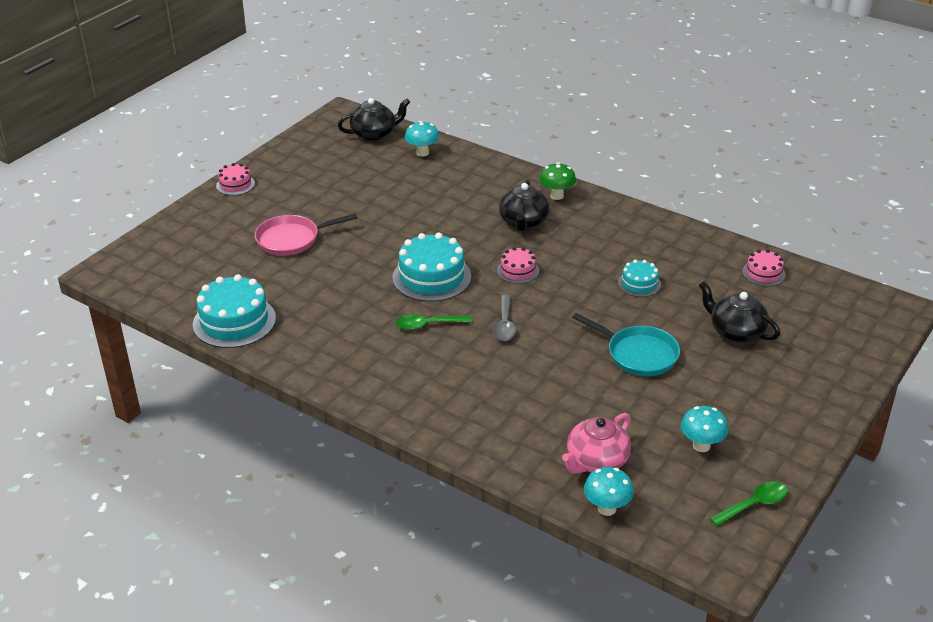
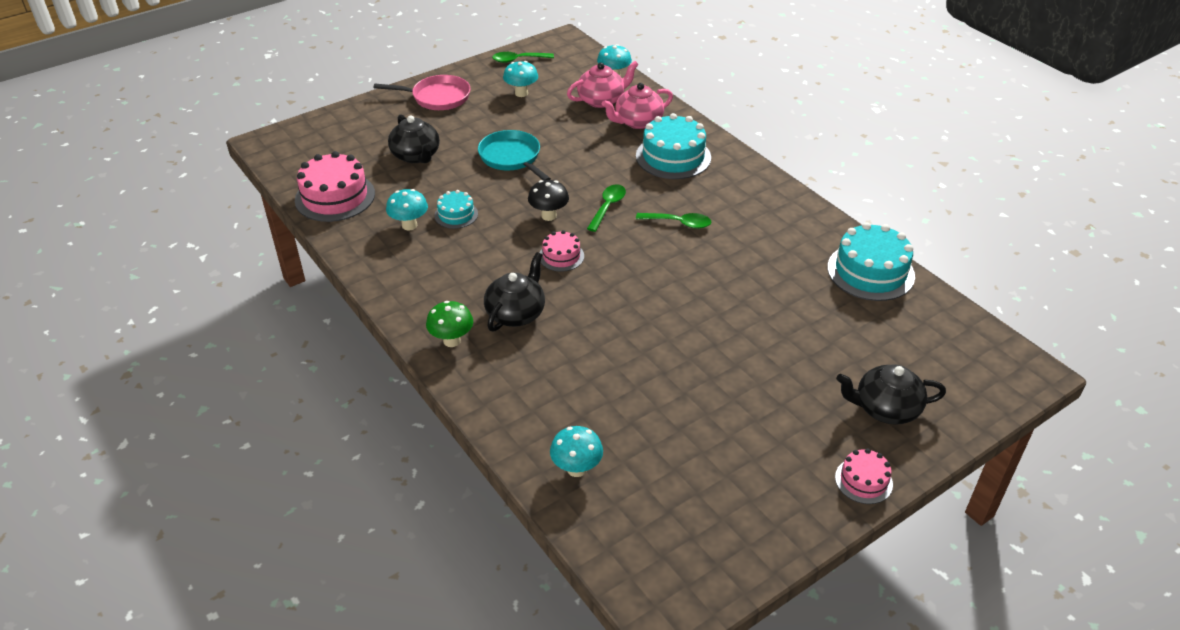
camera: 160 degrees left, 5 degrees up
(292, 239) = (796, 360): pink pan -> pink pan (437, 97)
(374, 134) = (630, 536): black teapot -> black teapot (885, 408)
(431, 277) = (653, 271): turquoise cake -> turquoise cake (673, 157)
(504, 325) = (607, 207): grey spoon -> green spoon
(533, 438) = (637, 122): none -> pink teapot
(554, 303) = (549, 216): none -> black mushroom
(670, 265) = (409, 225): none -> turquoise mushroom
(763, 273) = (335, 197): pink cake -> pink cake, size x1.85

